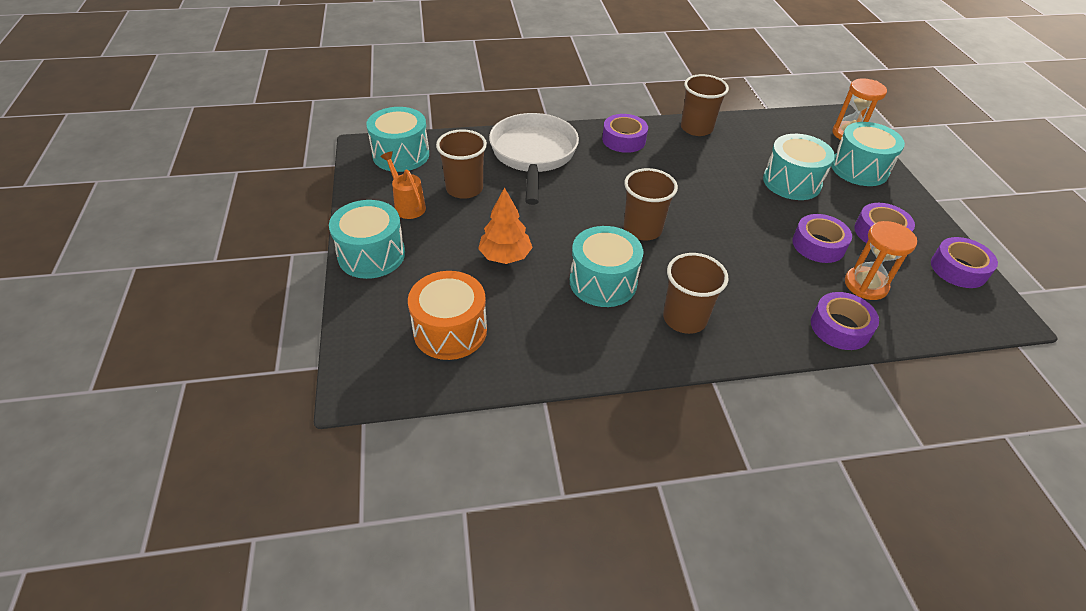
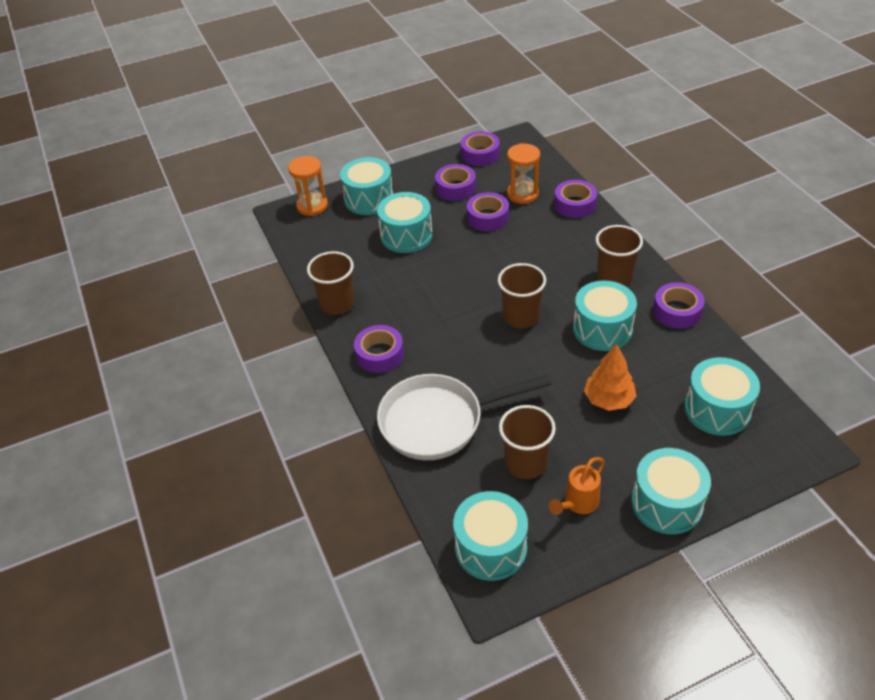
camera: 100 degrees left, 0 degrees up
(450, 331) = (717, 409): orange drum -> turquoise drum
(608, 354) = (677, 311): none -> purple tape

